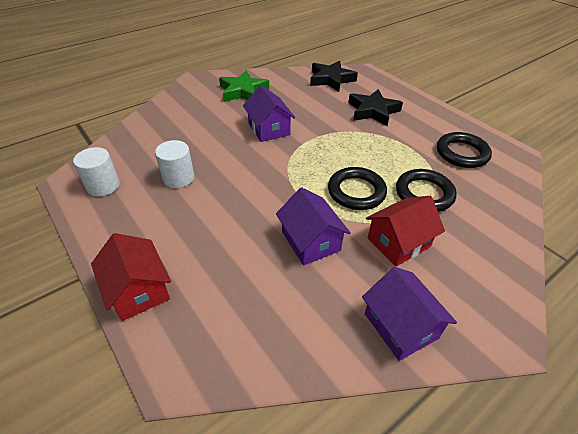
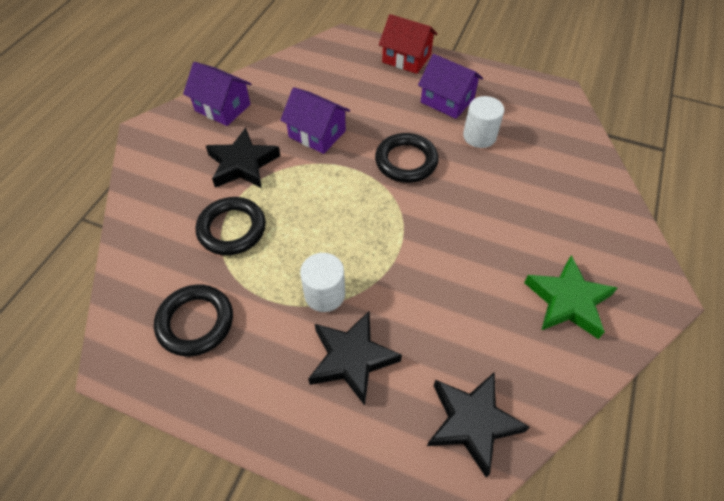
camera: 150 degrees right, 10 degrees up
(103, 186) = (528, 102): white cylinder -> white cylinder (324, 294)
(269, 129) = (461, 242): purple house -> purple house (447, 100)
(356, 192) = (304, 199): black ring -> black ring (406, 161)
(398, 242) = (242, 164): red house -> black star

